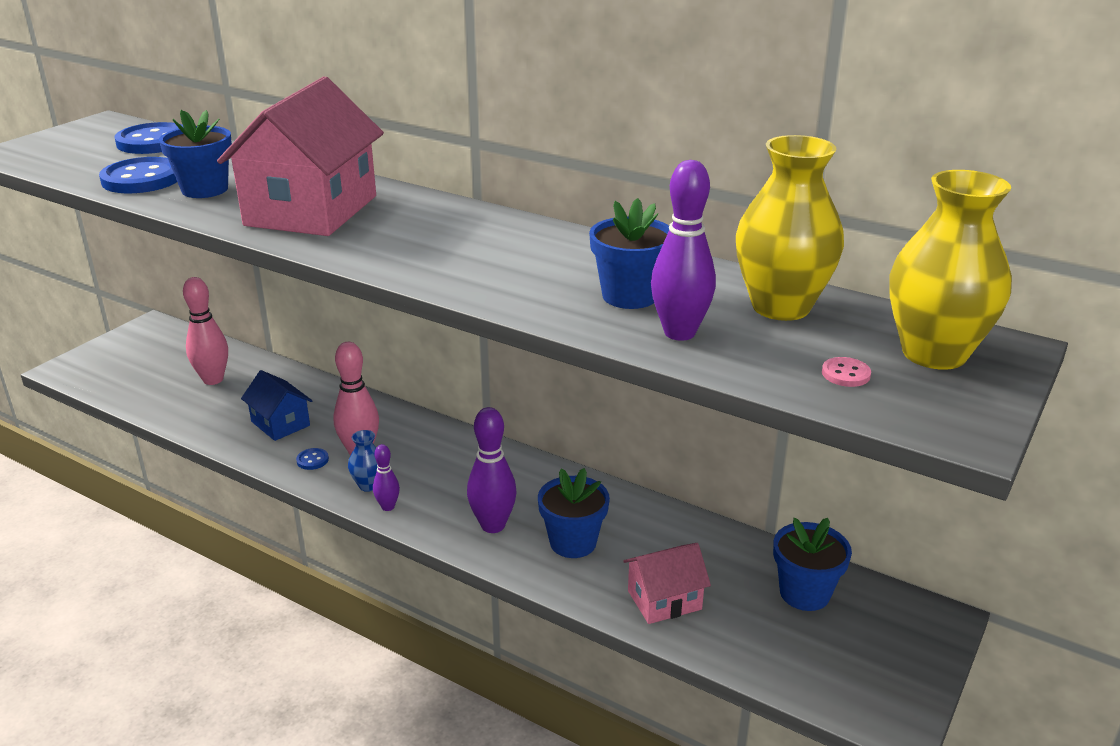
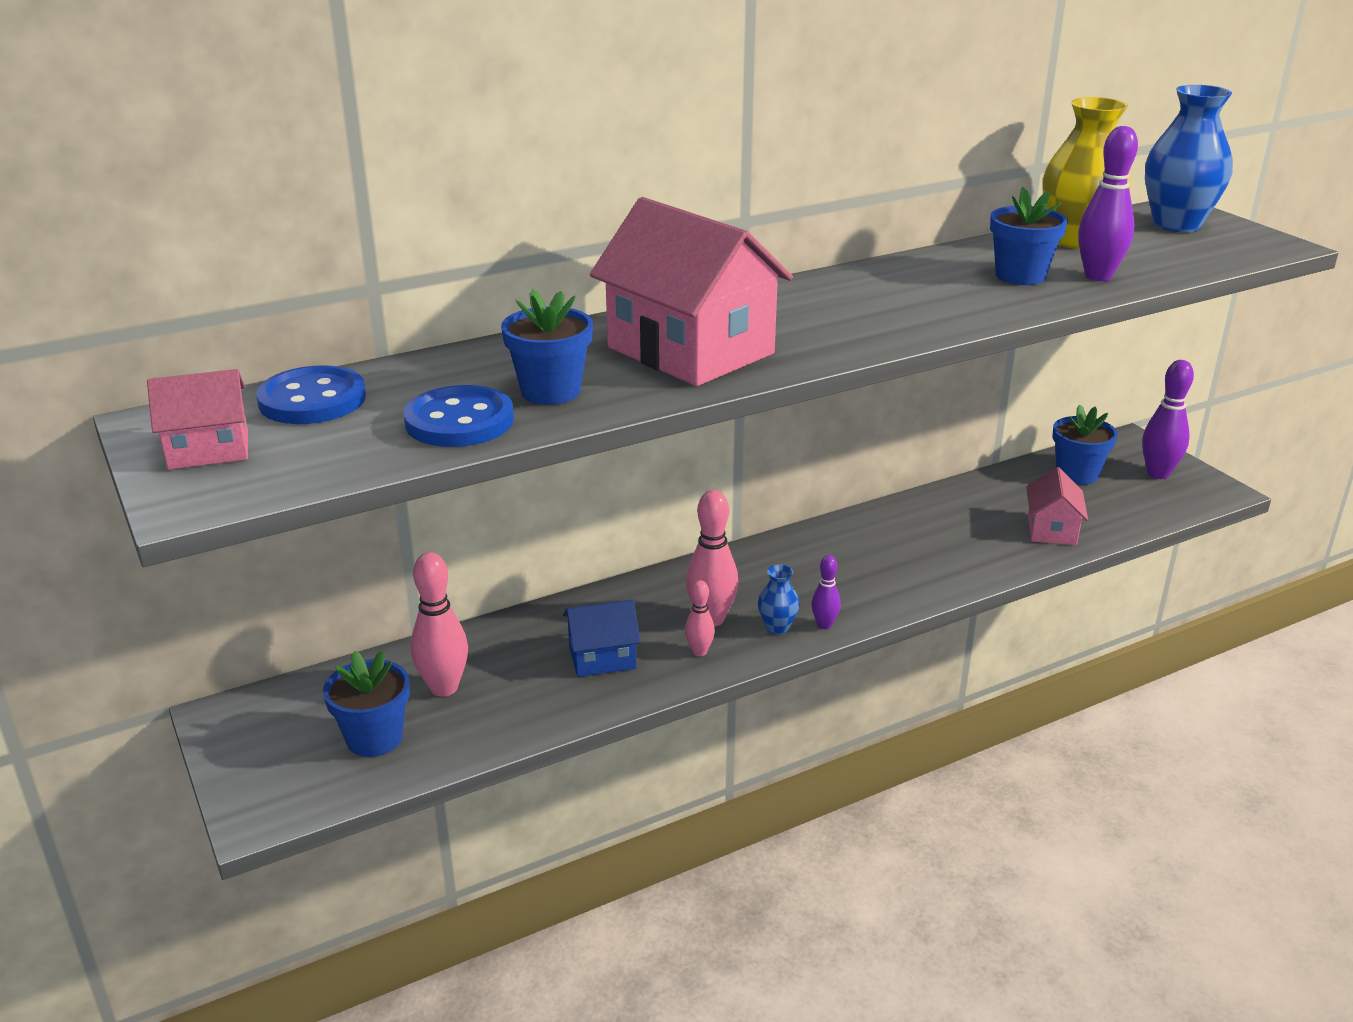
camera: 60 degrees left, 0 degrees up
(72, 139) = (208, 449): none -> pink house
(312, 460) = (699, 651): blue button -> pink bowling pin
(493, 525) = (898, 577): purple bowling pin -> purple bowling pin (1158, 474)
(573, 542) = (951, 546): blue flower pot -> blue flower pot (374, 738)
(845, 374) = (1191, 251): pink button -> none
(934, 353) = (1176, 224): yellow vase -> blue vase

